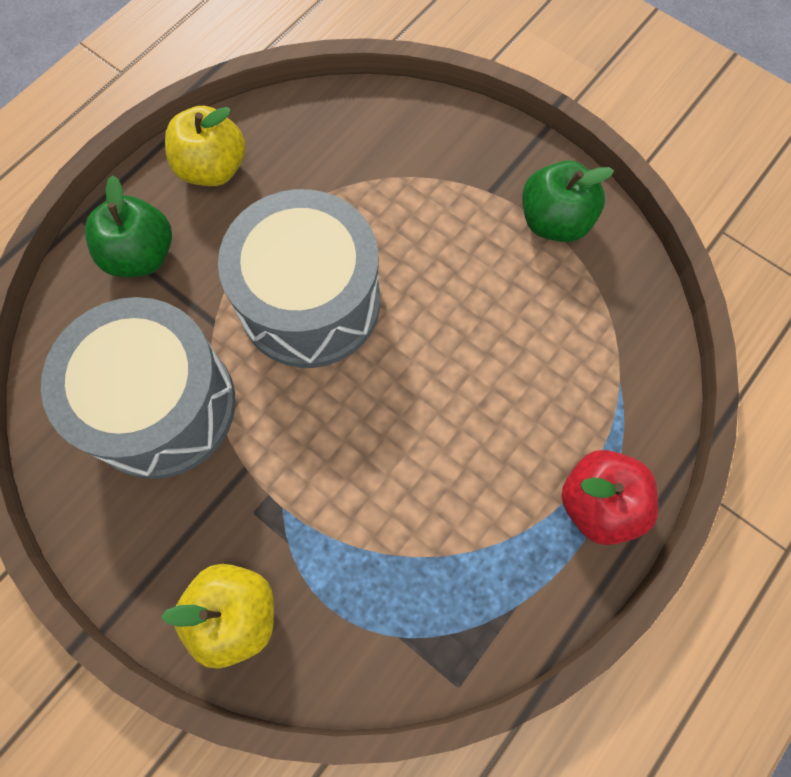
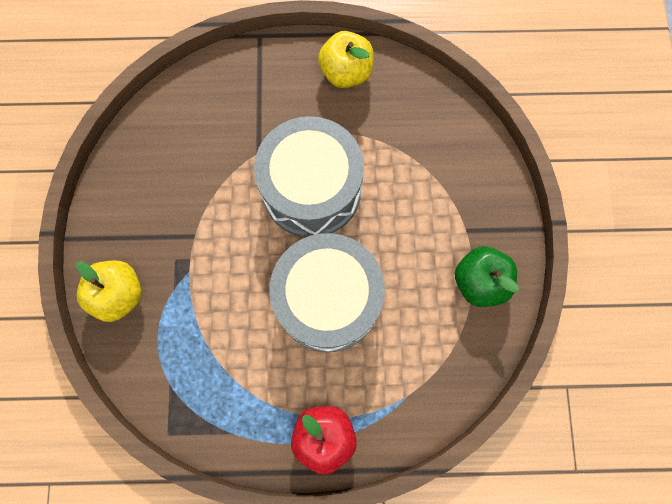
camera: 50 degrees right, 5 degrees up
(141, 255) = (264, 83): green apple -> none
(161, 405) = (193, 166): grey drum -> grey drum (328, 300)

